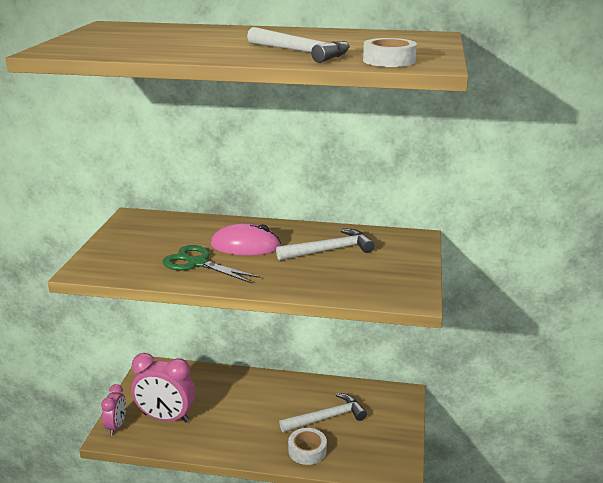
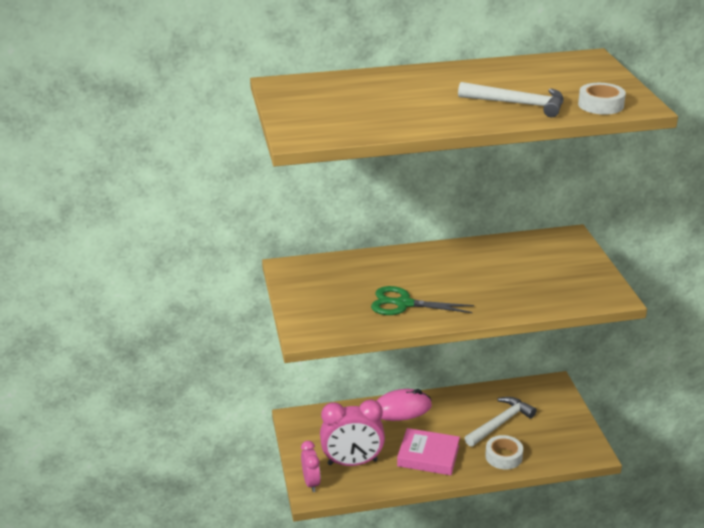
camera: 20 degrees left, 5 degrees up
(237, 430) = (428, 456): none -> pink book
(245, 246) = (429, 276): pink mouse -> pink mouse (401, 409)
(329, 250) = (507, 265): white hammer -> none

